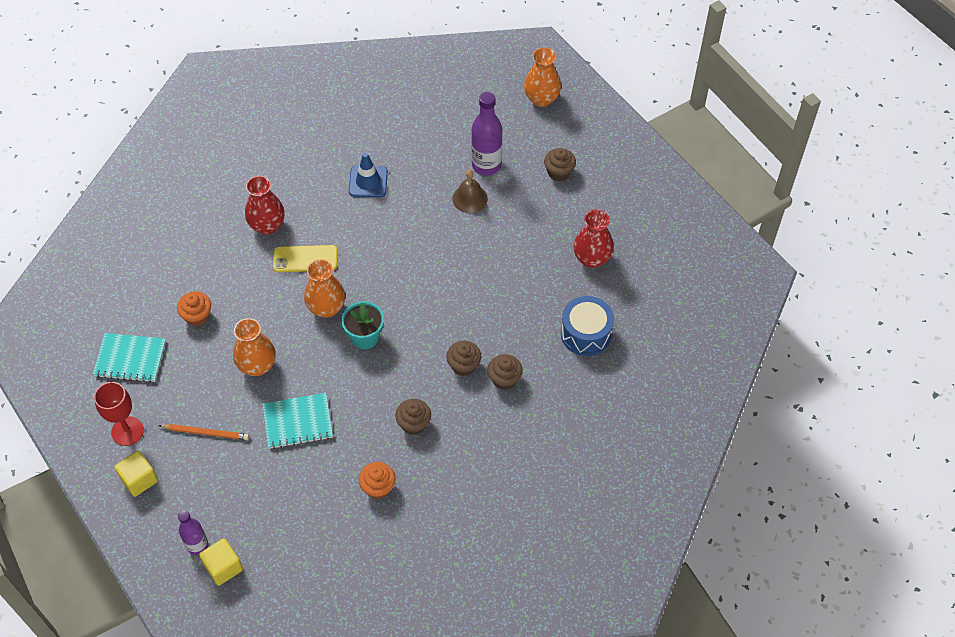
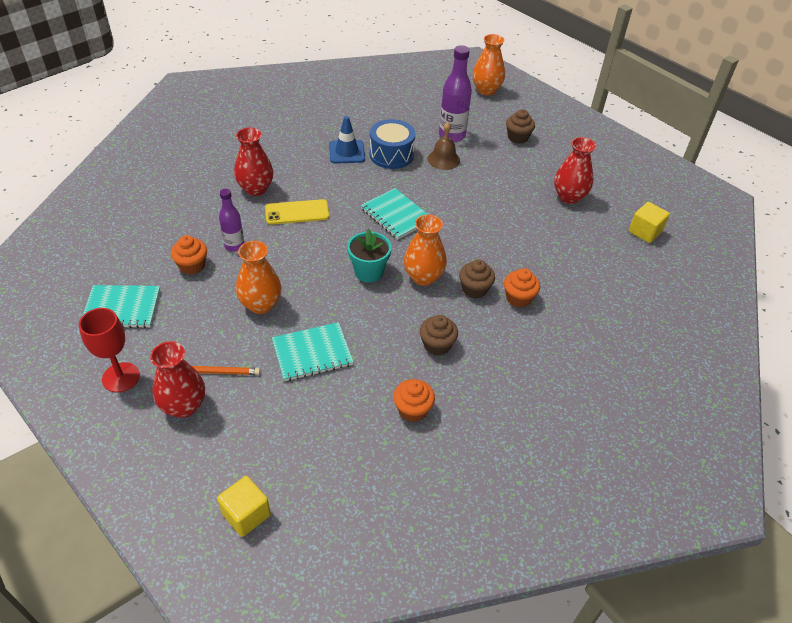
camera: 10 degrees left, 10 degrees down
(139, 479) = (136, 426): yellow cube -> yellow cube (645, 232)
(180, 464) = (184, 406): none -> red vase
(197, 545) = (212, 492): purple bottle -> purple bottle (234, 245)
(326, 308) = (325, 250): orange vase -> orange vase (423, 277)
(404, 269) = (396, 215): none -> turquoise notebook
(504, 379) = (518, 298): brown cupcake -> orange cupcake
(586, 333) = (584, 255): blue drum -> blue drum (391, 155)

